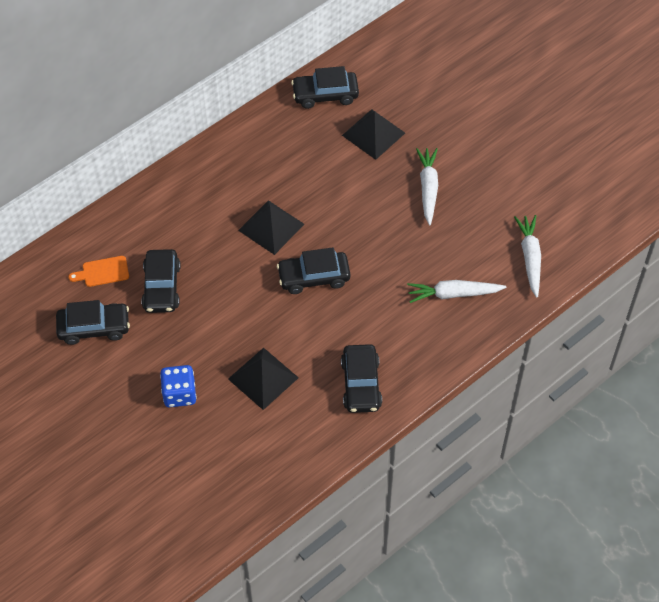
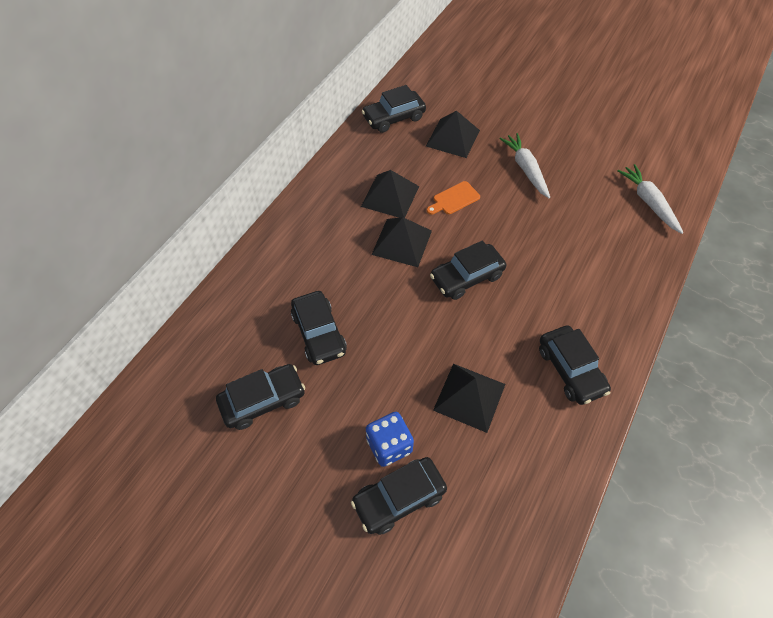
camera: 20 degrees left, 0 degrees up
(102, 272) = (249, 336): orange cutting board -> orange cutting board (454, 199)
(169, 434) = (399, 498): none -> black car
(282, 178) = (390, 196): none -> black pyramid
(453, 294) = (603, 254): white carrot -> none

